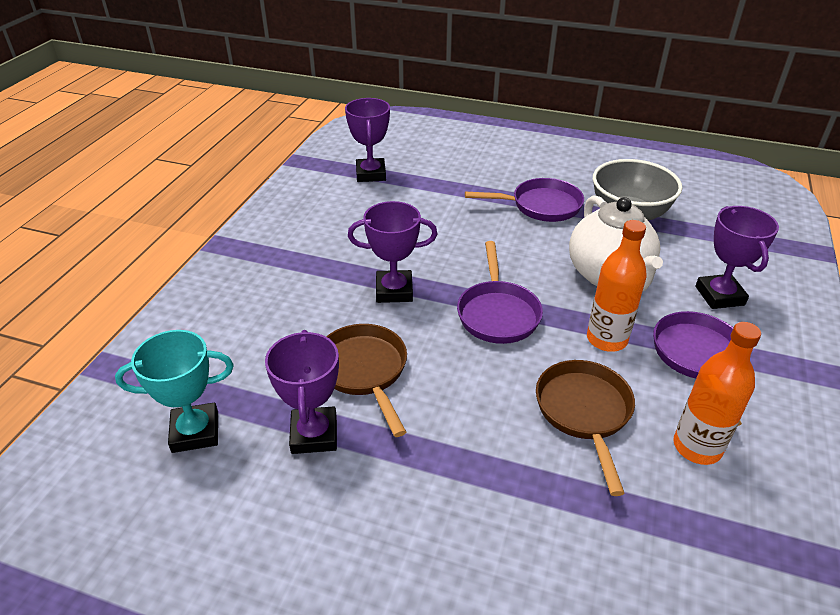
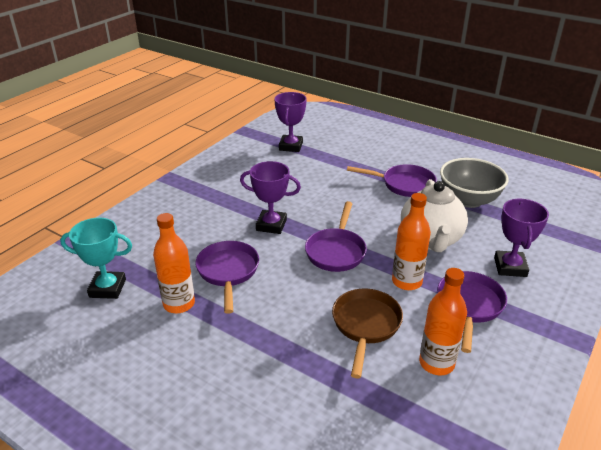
camera: 15 degrees right, 5 degrees down
(314, 434) = (179, 304): purple trophy -> orange bottle
(364, 371) = (228, 272): brown pan -> purple pan

